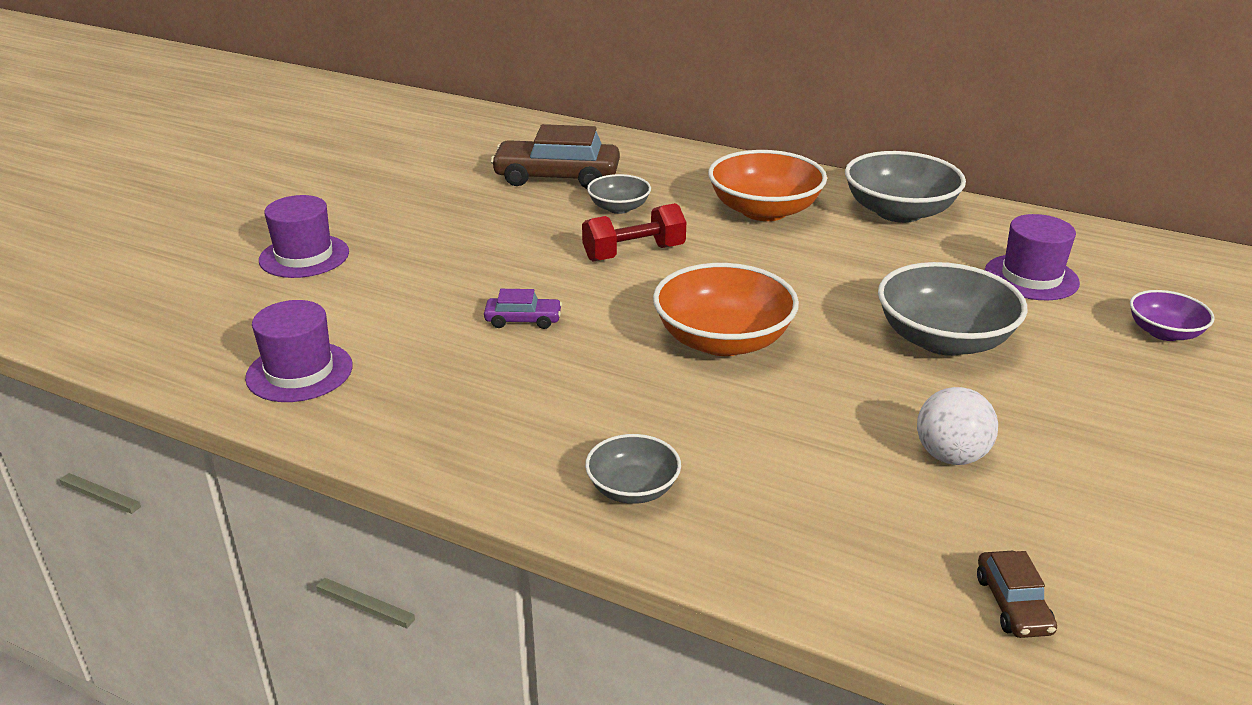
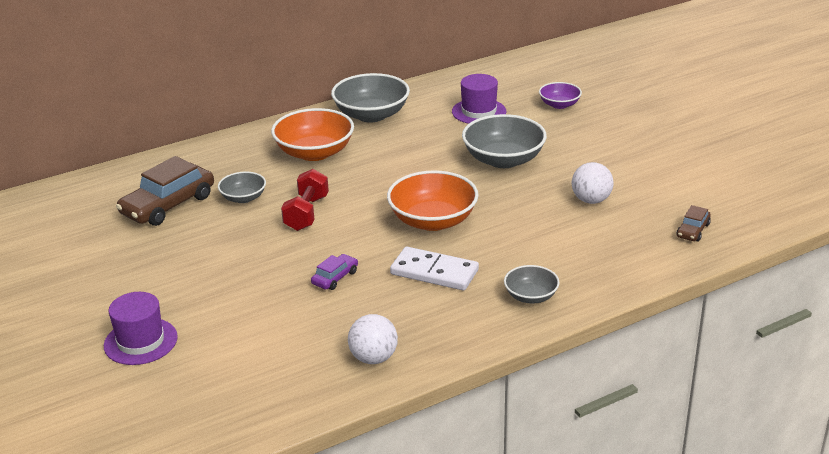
camera: 55 degrees left, 0 degrees up
(299, 372) = (296, 379): purple hat -> none
(380, 409) = (373, 358): none -> white ball
(607, 385) = (434, 272): none -> white domino
(1012, 604) = (693, 230): brown car -> brown car turned 90 degrees clockwise

